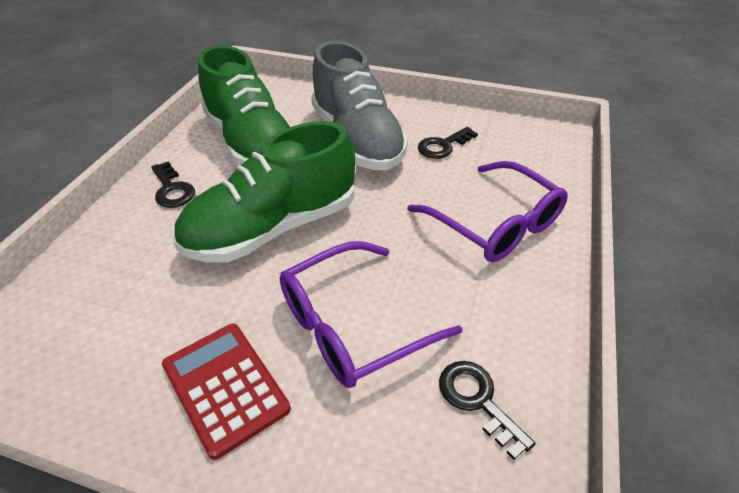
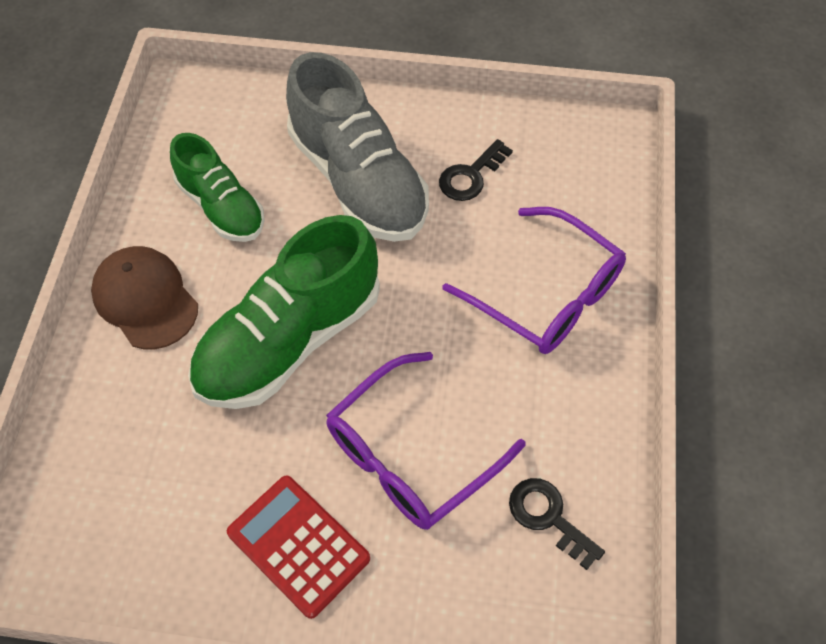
camera: 10 degrees left, 15 degrees up
(172, 189) = (145, 299): black key -> brown cap
(251, 144) = (221, 207): green shoe -> green shoe, size x0.61

